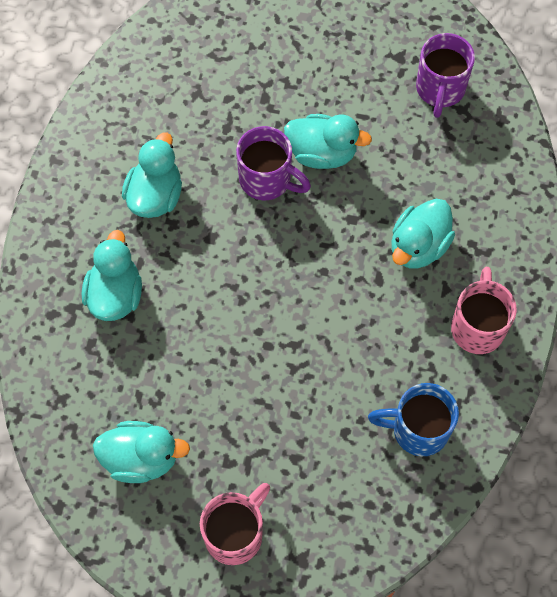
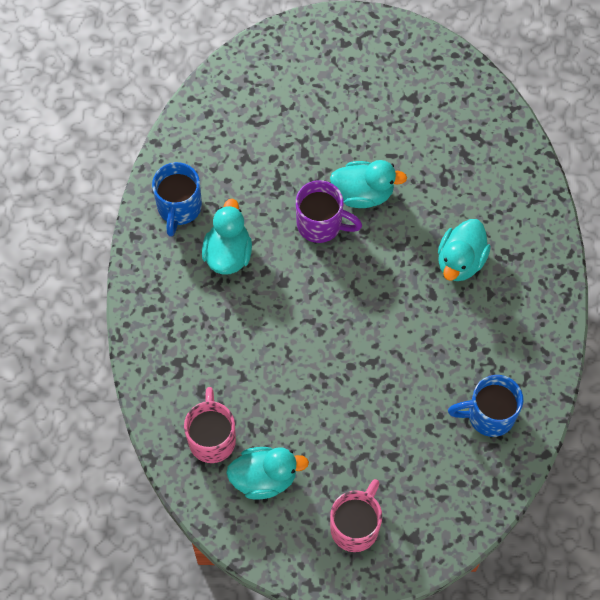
camera: 10 degrees left, 0 degrees up
(111, 137) = (179, 208): none -> blue mug
(115, 294) = (212, 344): turquoise duck -> none
(440, 89) = (453, 121): purple mug -> none
(477, 327) = (522, 321): pink mug -> pink mug (212, 438)

